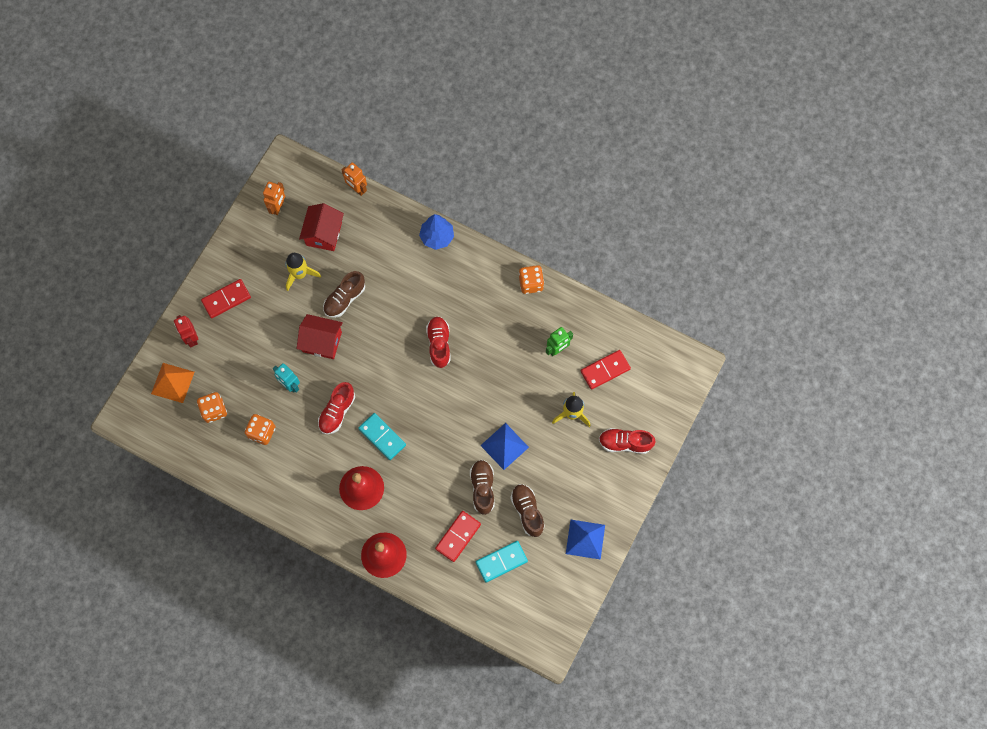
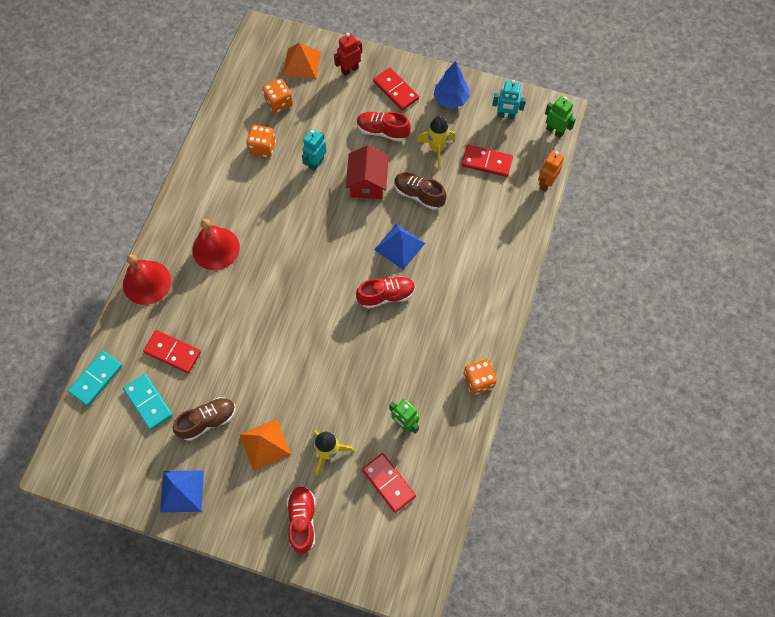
camera: 80 degrees right, 5 degrees down
(278, 207) = (505, 115): orange robot -> turquoise robot
(305, 169) = (554, 131): none -> green robot
(324, 234) = (487, 162): red house -> red domino
(337, 412) = (294, 211): red shoe -> red shoe (382, 131)
(382, 437) = (273, 258): turquoise domino -> turquoise domino (96, 379)
(437, 237) = (510, 272): blue tree -> blue tree (451, 99)
(482, 488) = (229, 368): brown shoe -> none
(504, 446) = (280, 384): blue pyramid -> blue pyramid (399, 246)
(556, 465) = (265, 444): none -> orange pyramid

